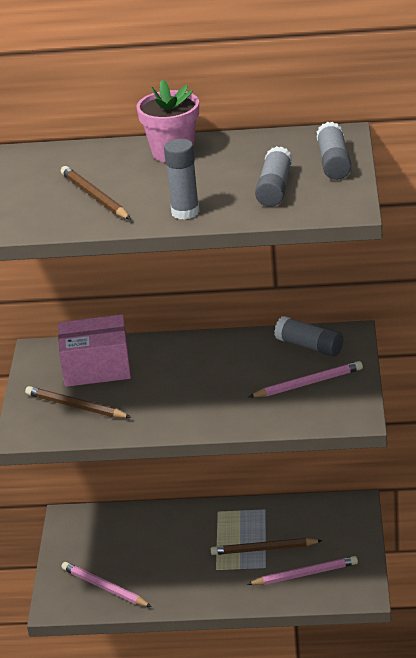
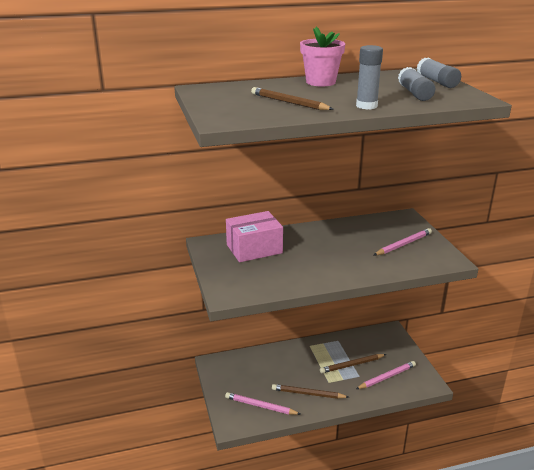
camera: 20 degrees left, 5 degrees down
(76, 406) = (255, 273): brown pencil -> brown pencil (308, 393)
(309, 346) = (386, 224): grey glue stick -> none

